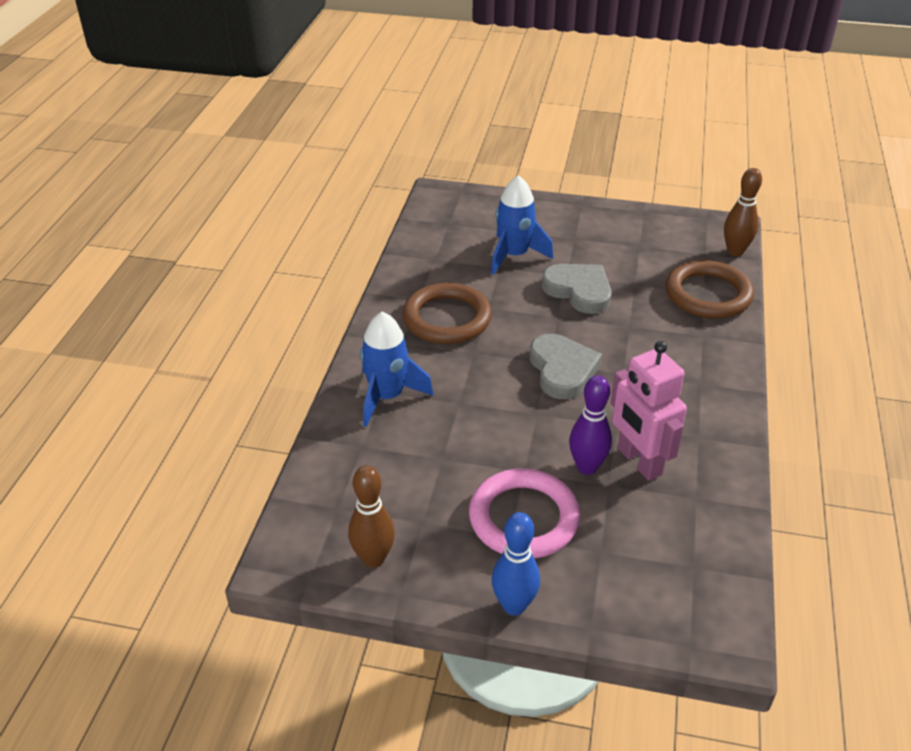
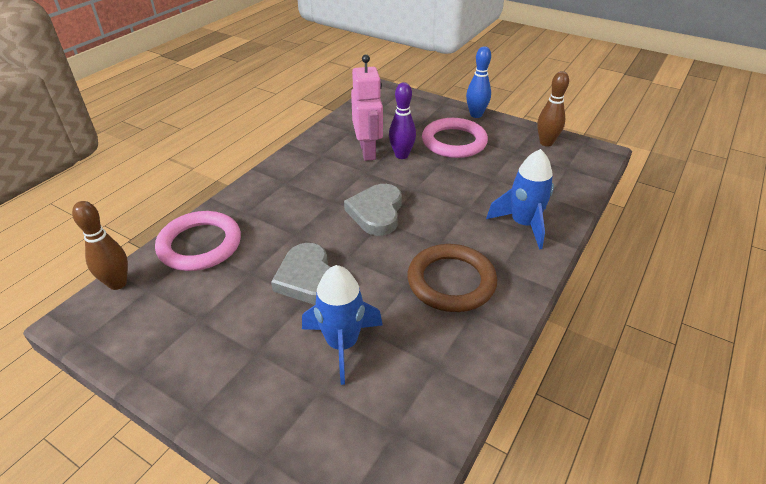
camera: 160 degrees left, 0 degrees up
(708, 294) = (200, 245): brown ring -> pink ring

